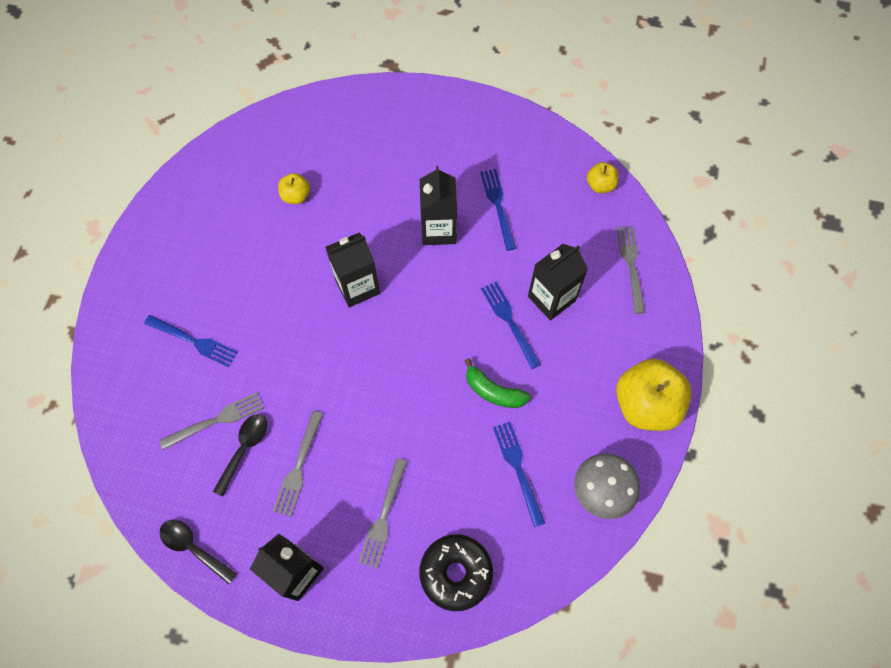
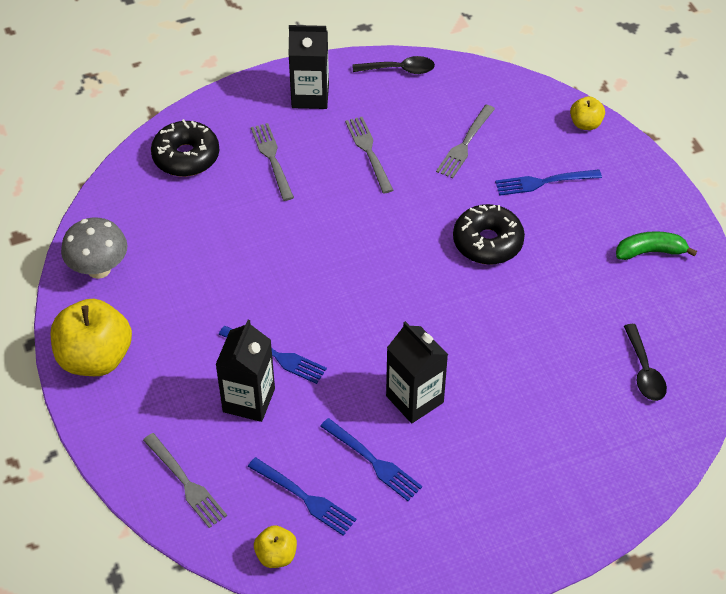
camera: 145 degrees right, 15 degrees down
(244, 449) = (423, 140): black spoon -> black spoon (644, 371)
(284, 316) = (487, 242): none -> black donut
(296, 196) = (586, 346): yellow apple -> yellow apple (585, 124)
(357, 287) = (446, 302): black carton -> none
(493, 391) = (247, 290): green banana -> green banana (650, 252)
(518, 469) = (183, 246): blue fork -> blue fork (304, 497)

